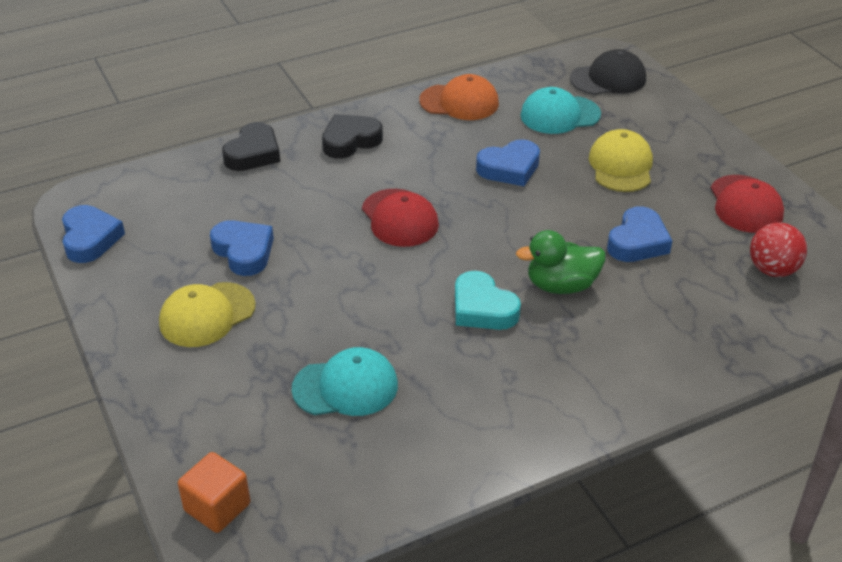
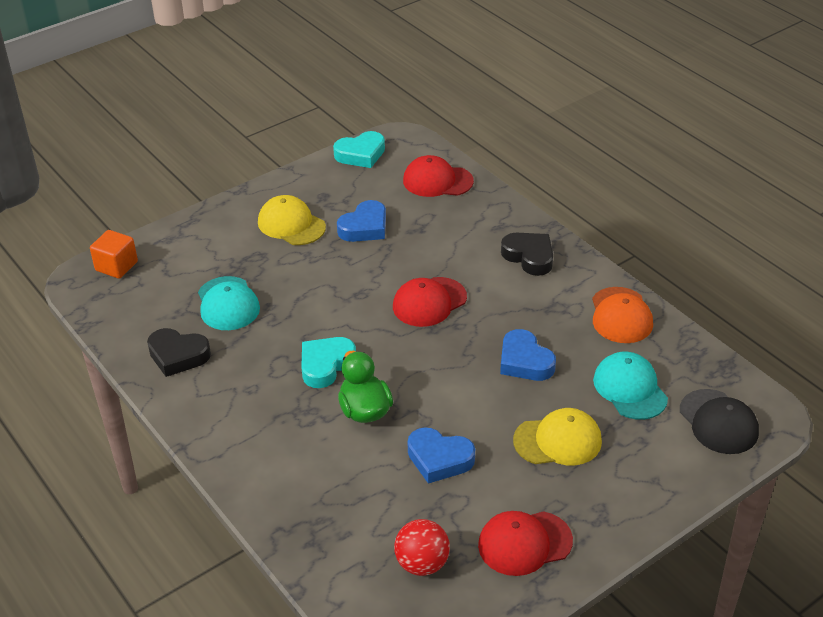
camera: 80 degrees right, 0 degrees up
(90, 239) = (361, 154): blue heart -> turquoise heart
(183, 184) = (437, 181): none -> red cap
(253, 153) = (490, 207): black heart -> black heart (178, 355)

